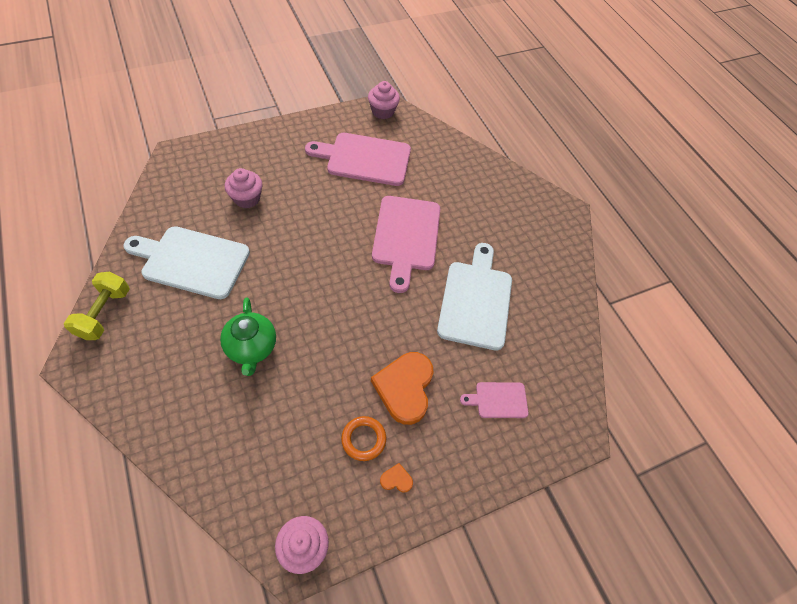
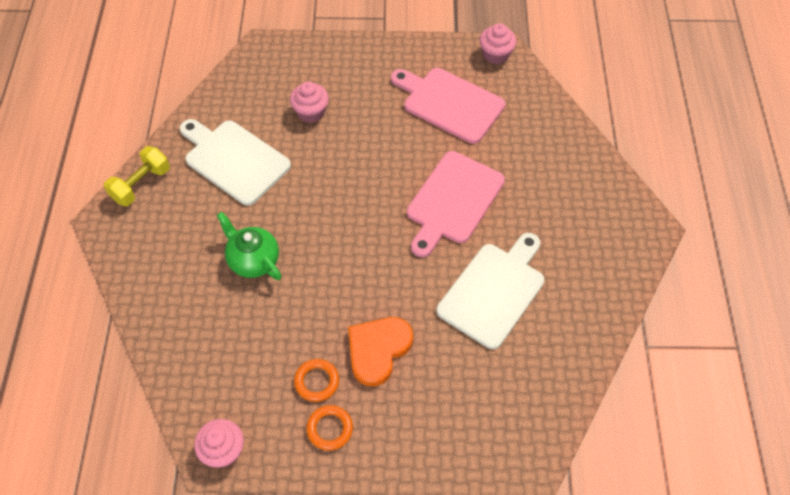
camera: 30 degrees right, 0 degrees up
(251, 348) = (253, 260): green teapot -> green teapot turned 120 degrees clockwise
(396, 479) = (329, 429): orange heart -> orange ring
(498, 400) = (465, 397): pink cutting board -> none

